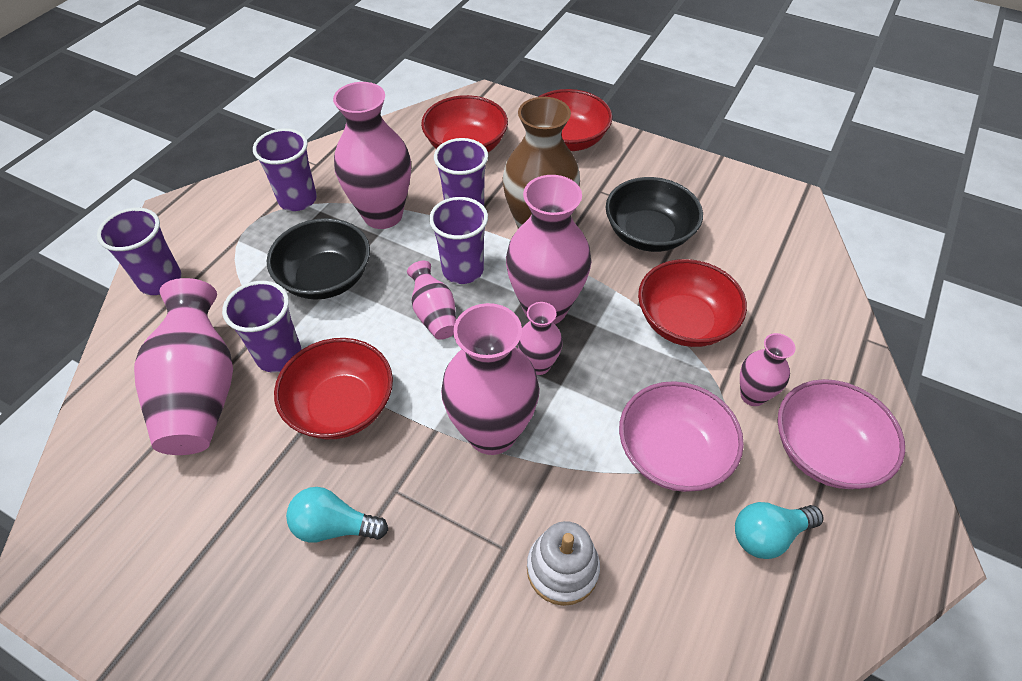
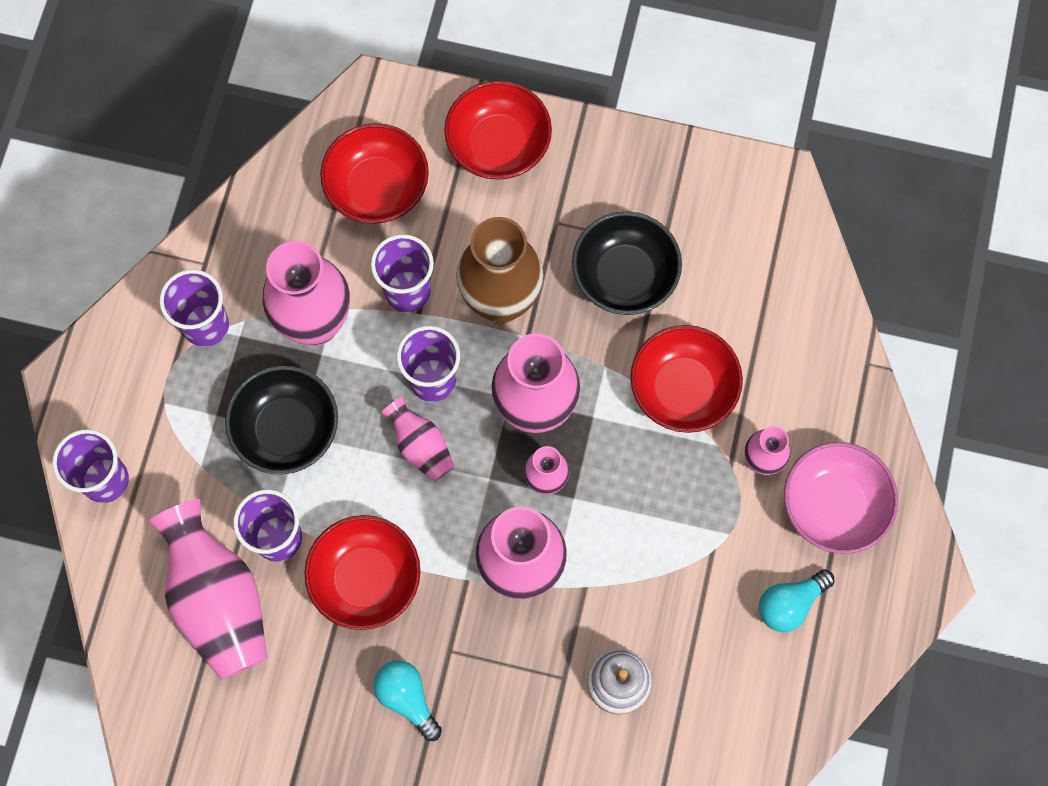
camera: 15 degrees left, 20 degrees up
(334, 526) = (407, 698): turquoise light bulb -> turquoise light bulb turned 60 degrees clockwise
(672, 453) = (694, 545): pink bowl -> none

